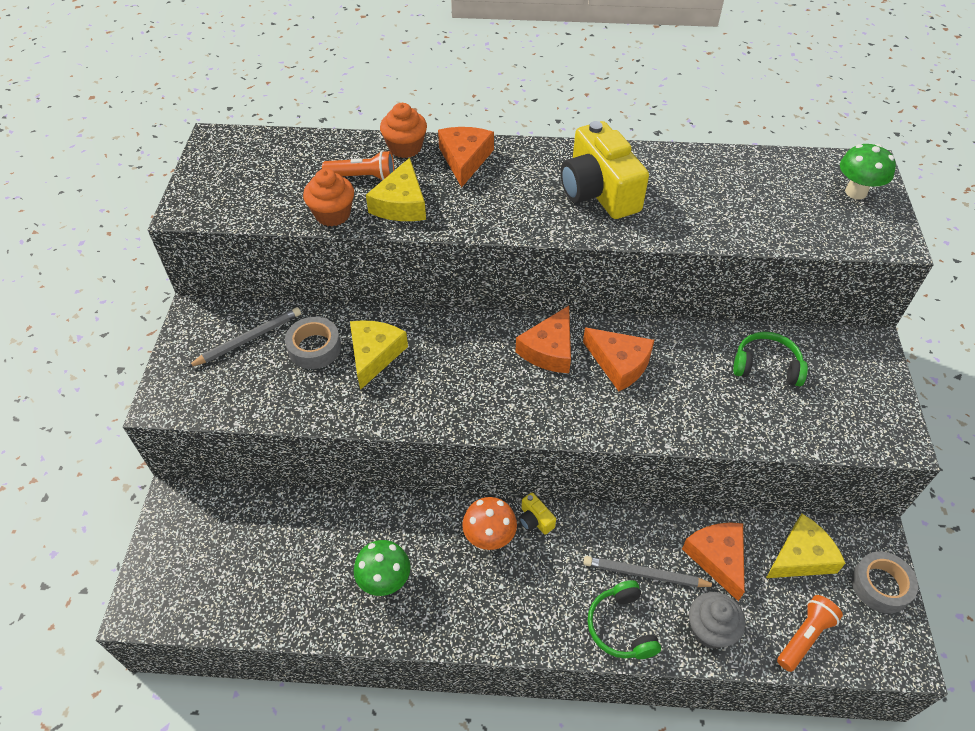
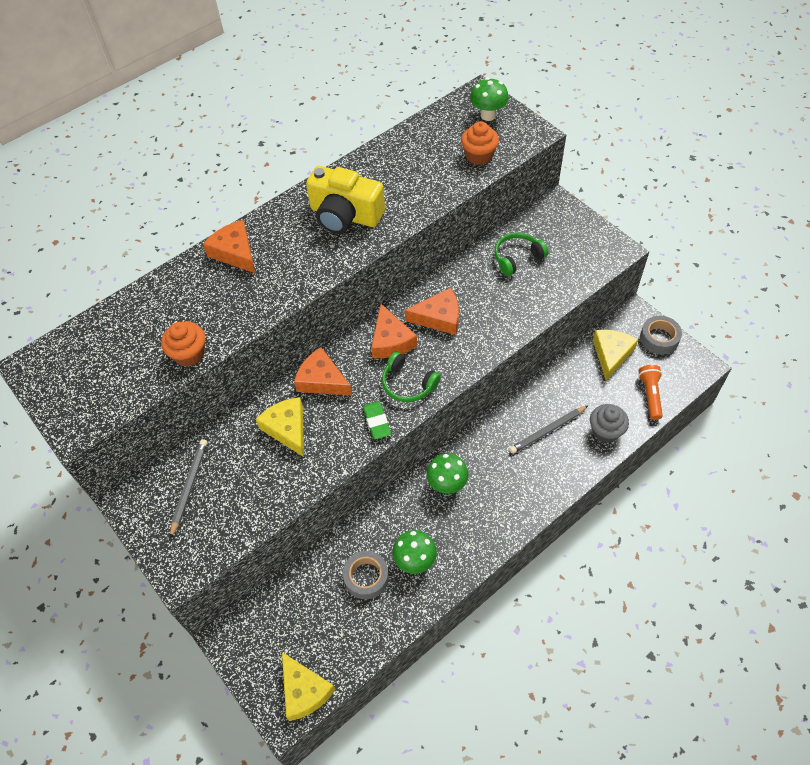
camera: 40 degrees left, 5 degrees up
(314, 348) = (242, 456): grey tape -> grey tape (366, 577)
(363, 177) = (178, 313): orange flashlight -> none
(401, 204) = (228, 313): yellow cheese -> yellow cheese (304, 691)
(405, 148) = (183, 272): orange cupcake -> orange cupcake (479, 156)
(455, 411) = (377, 422): none -> green eraser
(489, 538) = (447, 484): orange mushroom -> green mushroom
(535, 520) = (461, 452): yellow camera -> none
(621, 627) = (563, 469): green headphones -> green headphones (408, 384)
(717, 558) = (574, 390): orange cheese -> orange cheese (322, 380)

